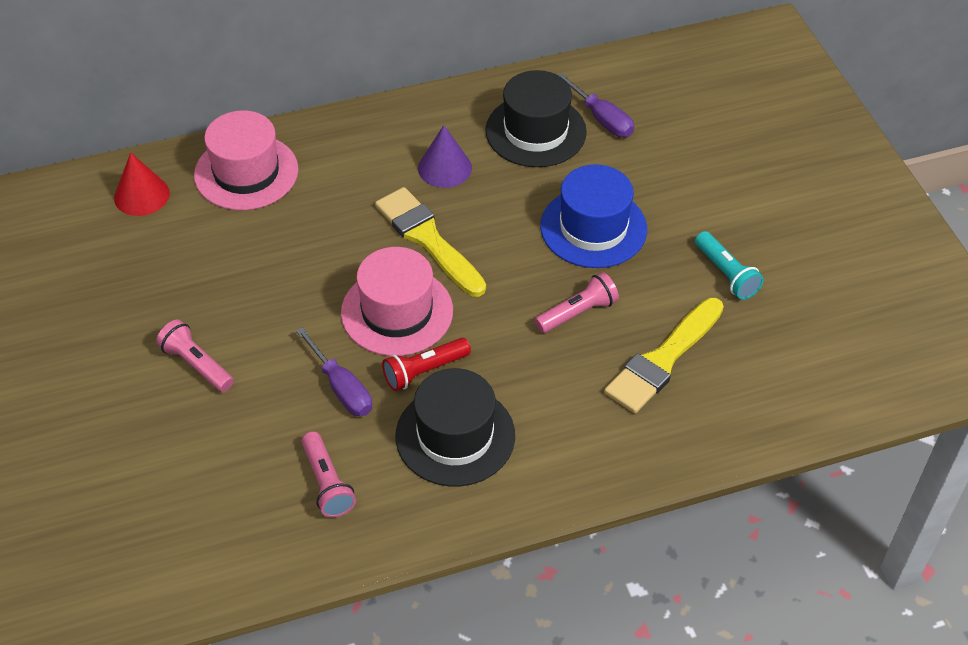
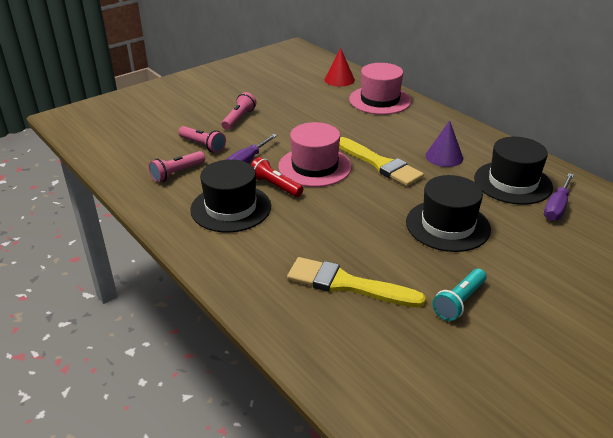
camera: 70 degrees right, 15 degrees down
(428, 239) = (380, 164): yellow brush -> yellow brush turned 105 degrees clockwise
(577, 313) = (363, 235): pink flashlight -> pink flashlight (203, 145)
(593, 228) = (447, 225): blue hat -> black hat

